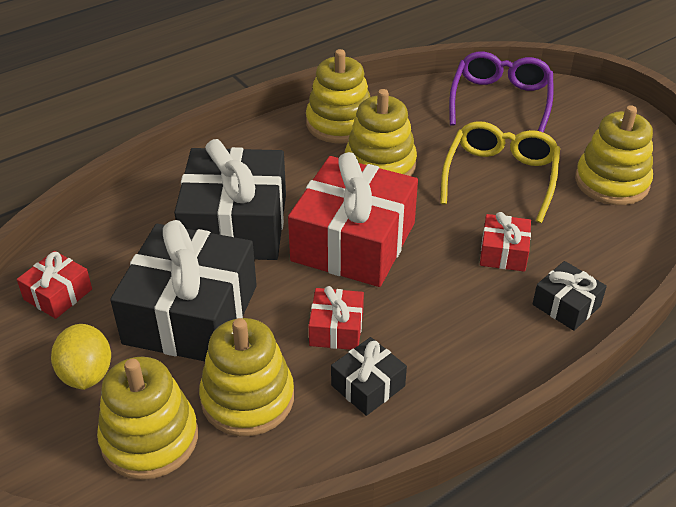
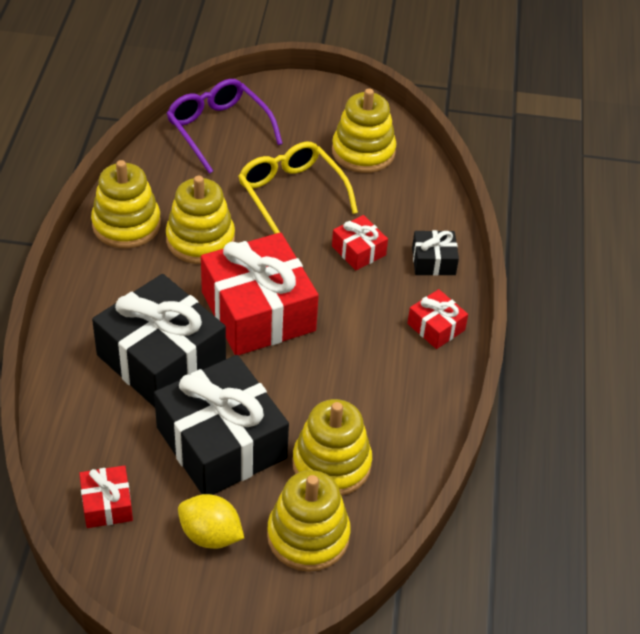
camera: 50 degrees left, 5 degrees up
(336, 329) = (325, 379): red gift -> red gift (436, 327)
(368, 385) = (388, 399): black gift -> none

